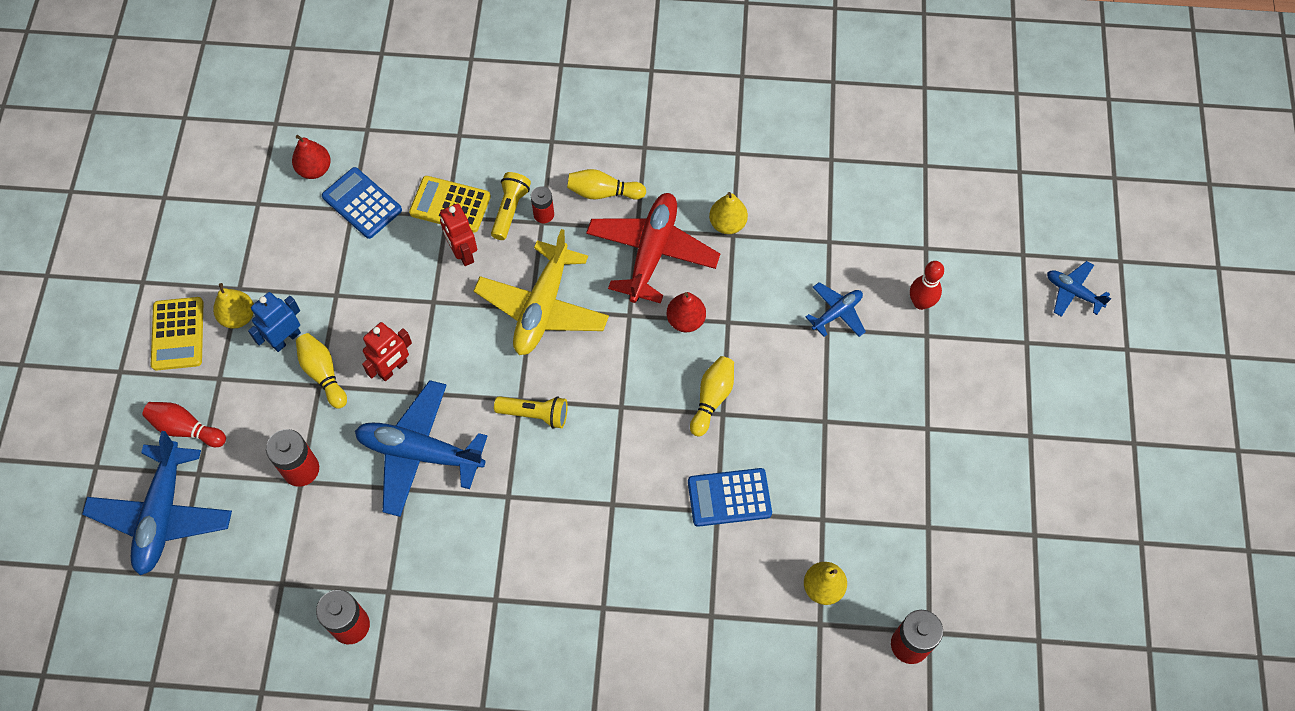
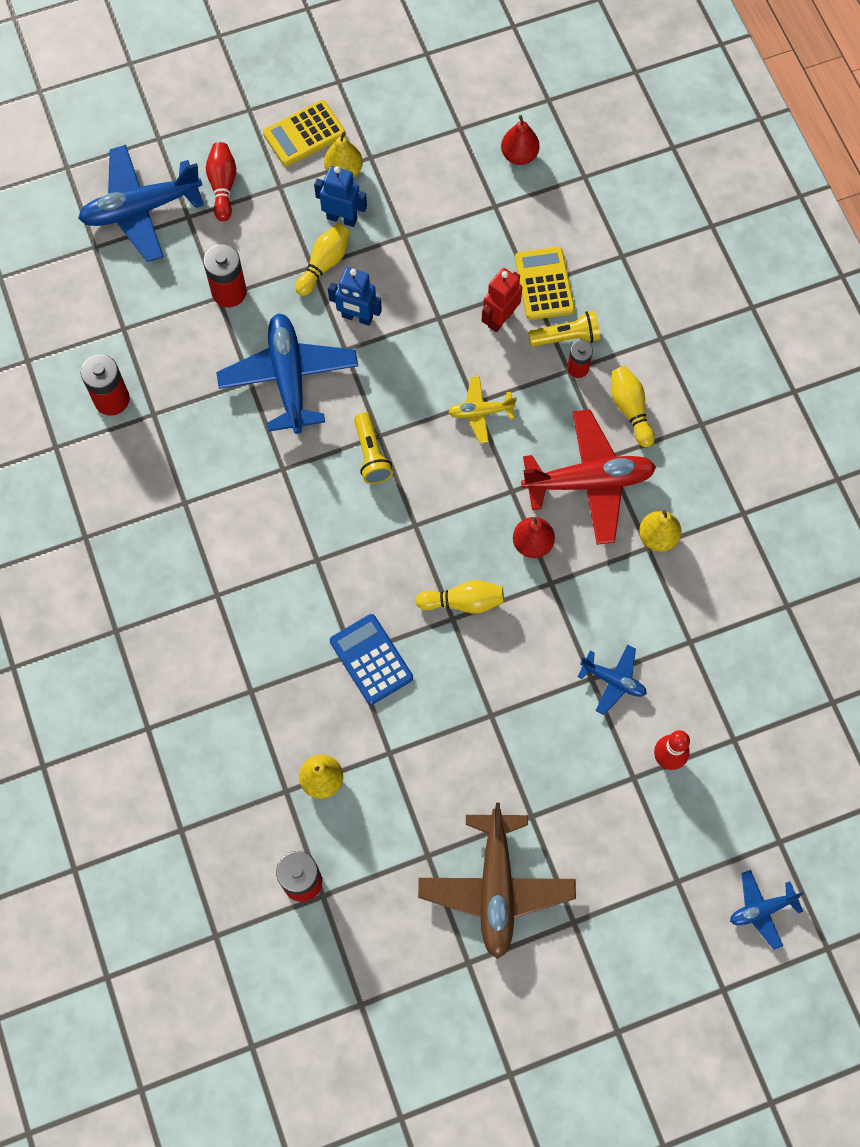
camera: 65 degrees right, 5 degrees up
(362, 203) = (505, 211): blue calculator -> none
(393, 368) = (357, 317): red robot -> blue robot
(542, 307) = (480, 412): yellow plane -> yellow plane, size x0.51
(978, 483) = (496, 887): none -> brown plane
(1073, 292) = (761, 910): blue plane -> blue plane turned 120 degrees counterclockwise

